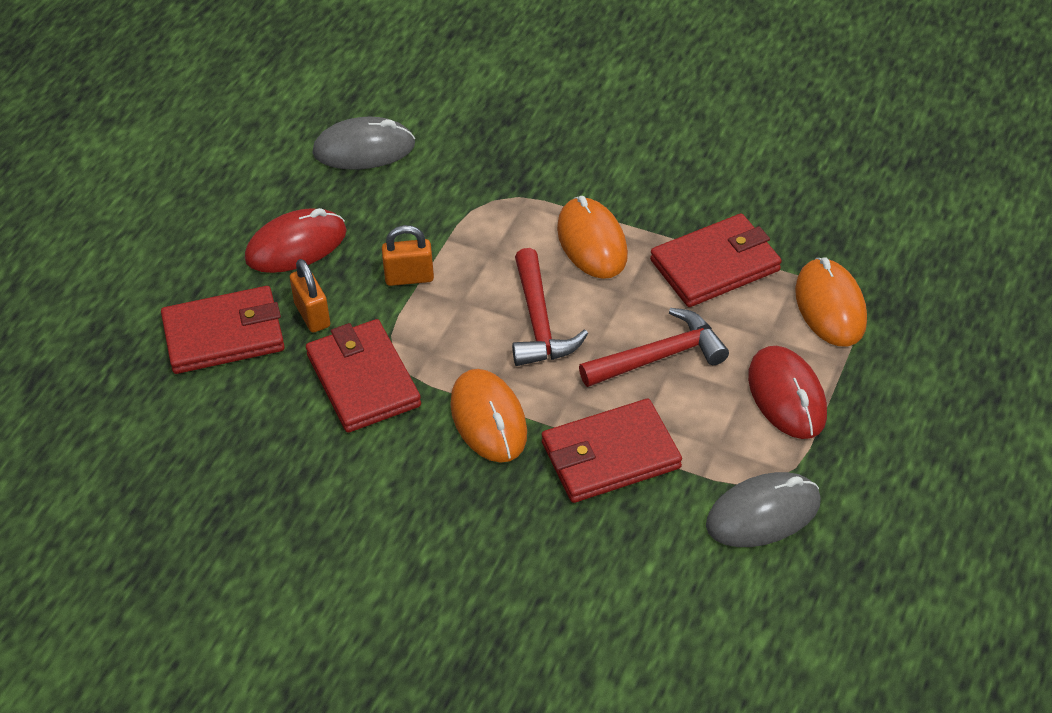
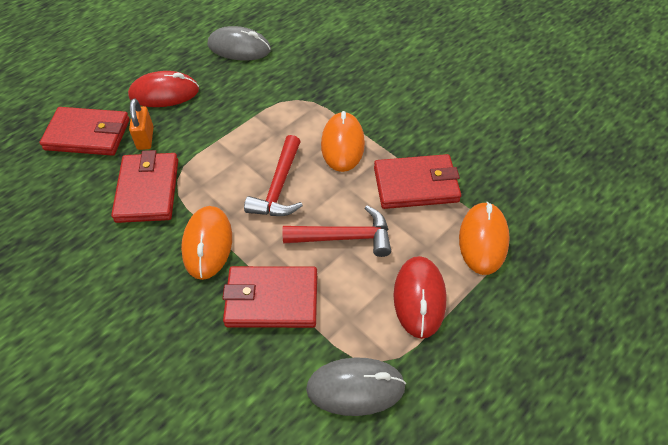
camera: 20 degrees right, 5 degrees up
(409, 277) = (216, 133): orange padlock -> none

